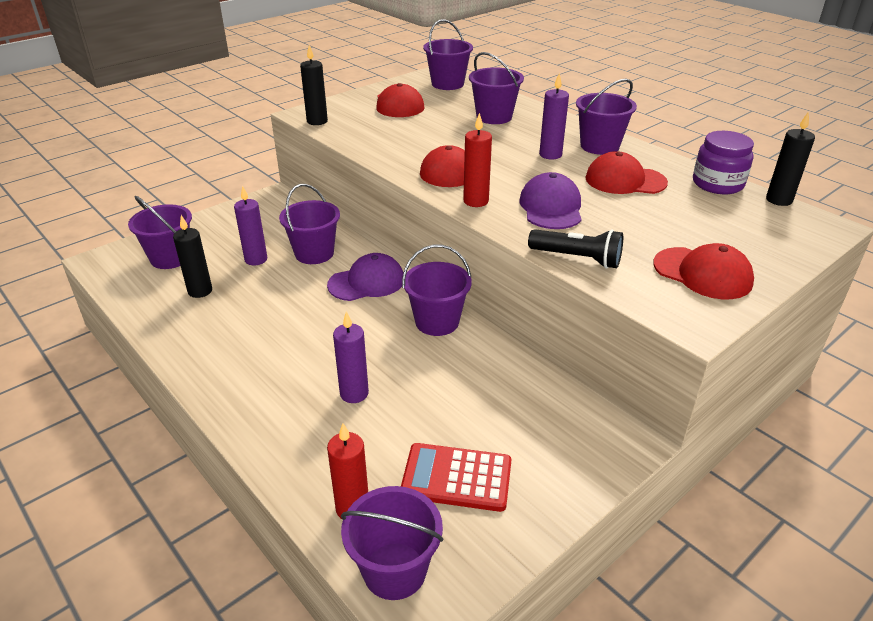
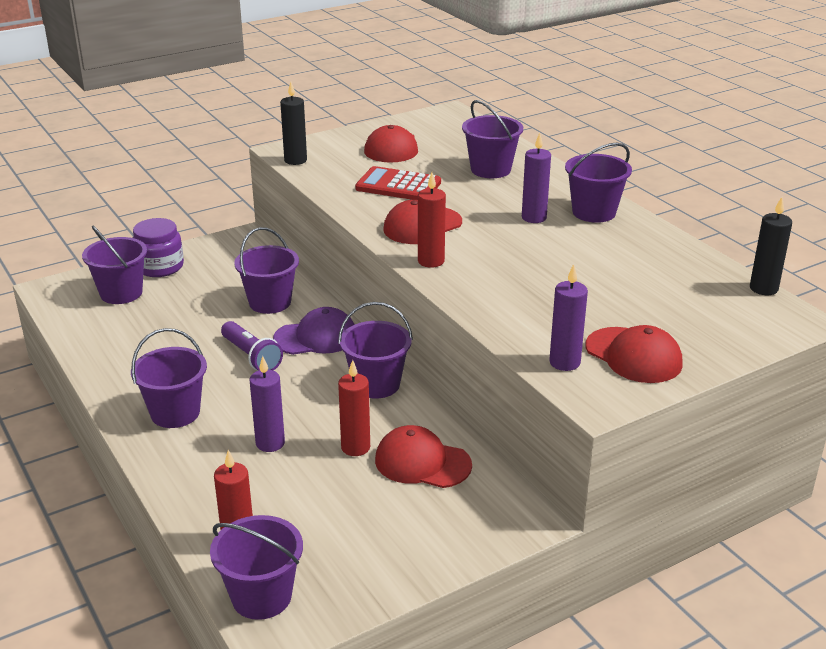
camera: 10 degrees right, 5 degrees down
(200, 291) = (143, 329): black candle -> none
(256, 259) = (207, 303): purple candle -> purple candle (564, 362)
(311, 307) = (251, 356): none -> purple flashlight
(438, 388) = (355, 447): none -> red candle
(447, 84) = (455, 126): purple bucket -> purple bucket (175, 413)
(456, 478) = (345, 529): red calculator -> red calculator (398, 186)
(551, 207) = (507, 274): purple cap -> none
(577, 259) = (510, 329): black flashlight -> none
(625, 180) = (602, 253): red cap -> red cap (422, 462)
(717, 184) = (704, 265): purple jar -> purple jar (160, 267)

